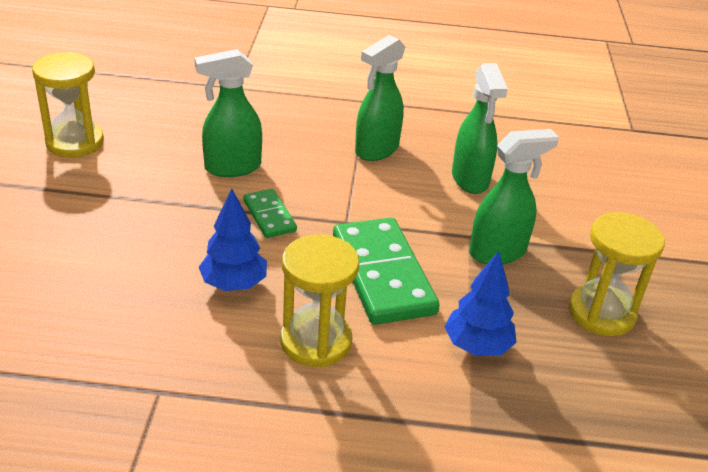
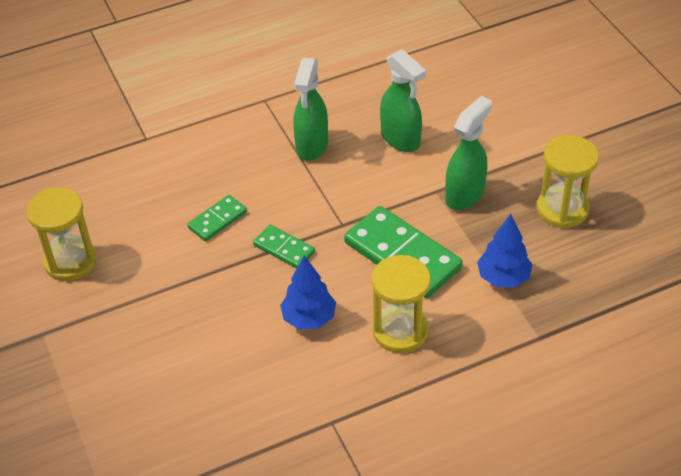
camera: 25 degrees left, 10 degrees up
(232, 167) = (217, 220): green spray bottle -> green domino

